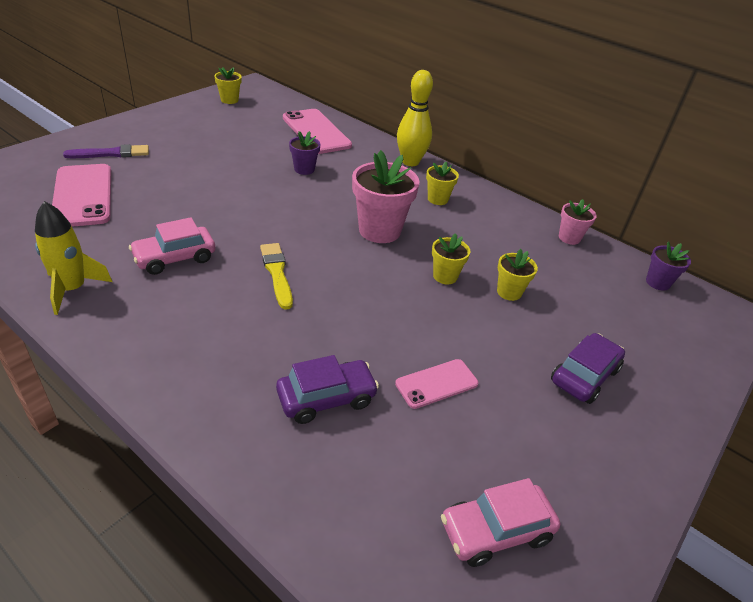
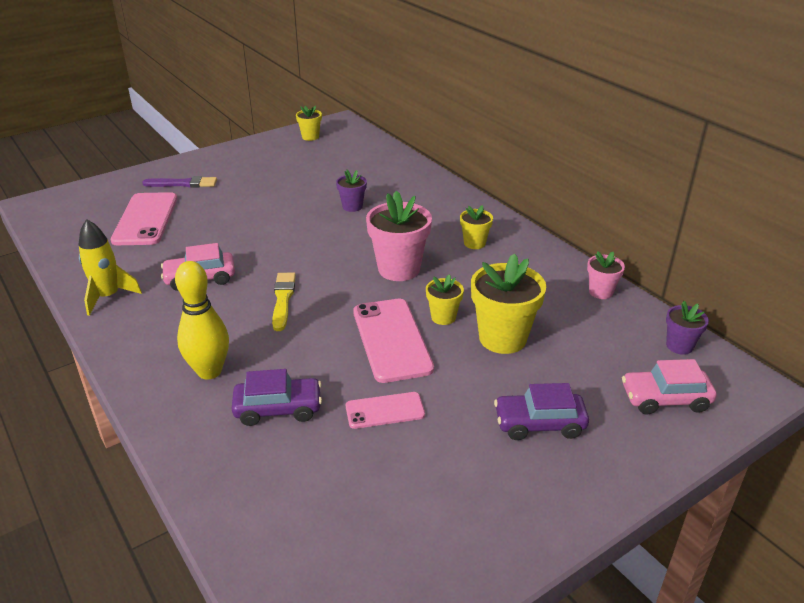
camera: 20 degrees right, 5 degrees down
(316, 131) = (381, 170): pink phone -> pink phone (391, 340)
(410, 162) = (464, 205): yellow bowling pin -> yellow bowling pin (209, 371)
(495, 531) = (376, 537): pink car -> pink car (665, 399)
(509, 292) = (502, 338): yellow flower pot -> yellow flower pot, size x1.85
(584, 376) = (539, 424): purple car -> purple car turned 150 degrees counterclockwise

